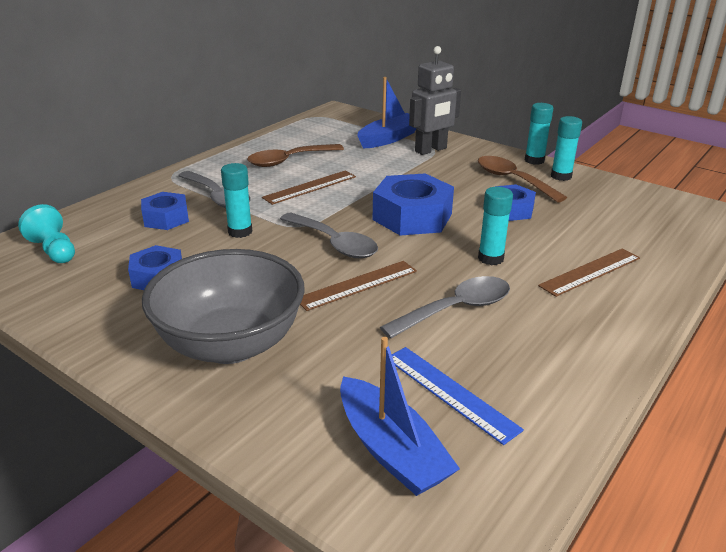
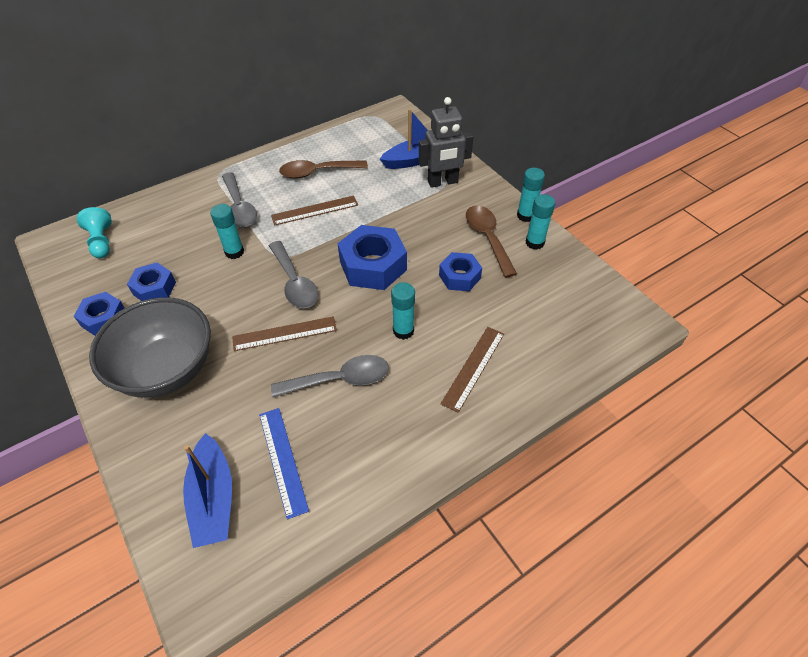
camera: 20 degrees right, 20 degrees up
(166, 218) = (191, 224): blue nut -> blue nut (104, 319)
(590, 272) = (473, 367): brown ruler -> brown ruler turned 45 degrees counterclockwise

